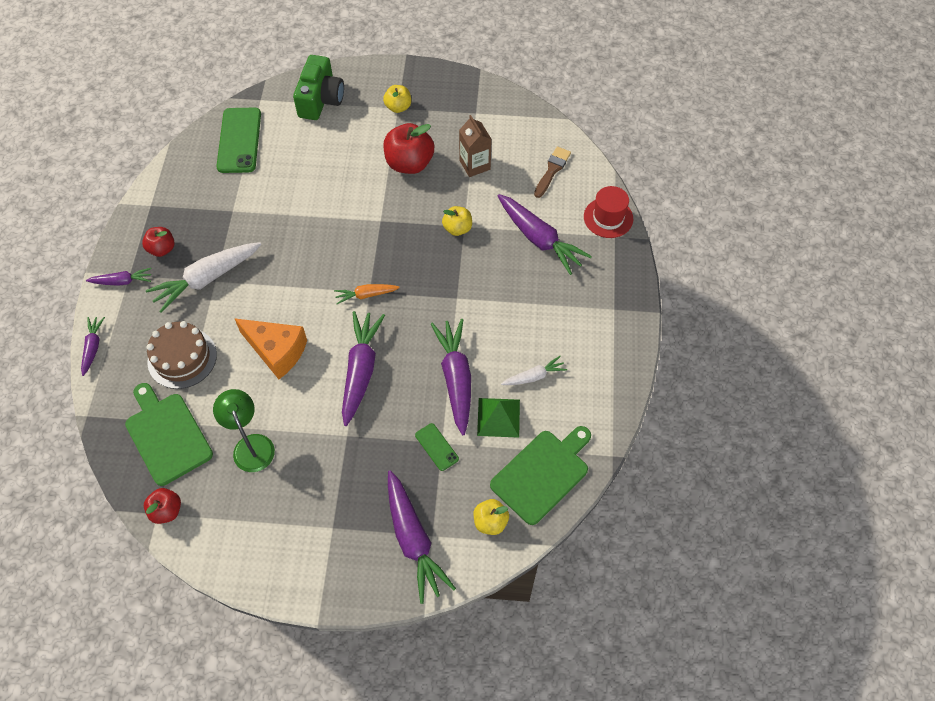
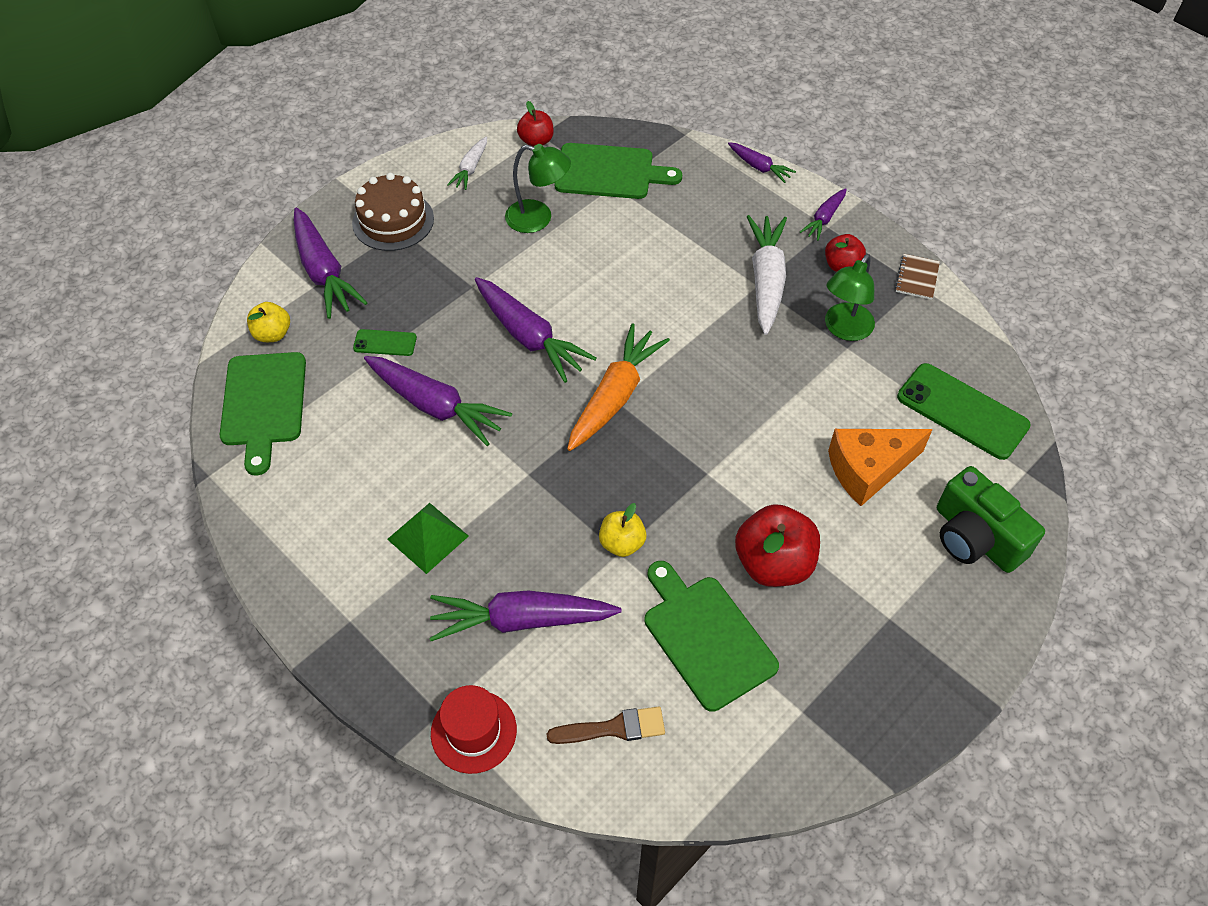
camera: 130 degrees right, 5 degrees down
(144, 208) = (917, 278): none -> brown notebook
(182, 358) = (684, 218): brown cake -> brown cake (393, 221)
(218, 219) = (844, 329): none -> green lamp
(277, 351) = (620, 287): orange cheese -> orange cheese (868, 469)
(366, 295) = (615, 395): orange carrot -> orange carrot, size x1.88
(398, 107) = (890, 619): yellow apple -> none
(413, 540) = (324, 272): purple carrot -> purple carrot turned 135 degrees counterclockwise
(474, 165) = (706, 637): brown carton -> green cutting board
(498, 417) = (356, 411): green pyramid -> green pyramid (427, 537)
(534, 376) = (362, 475): white carrot -> white carrot (470, 169)
(552, 170) = (613, 728): brown brush -> brown brush turned 75 degrees counterclockwise

